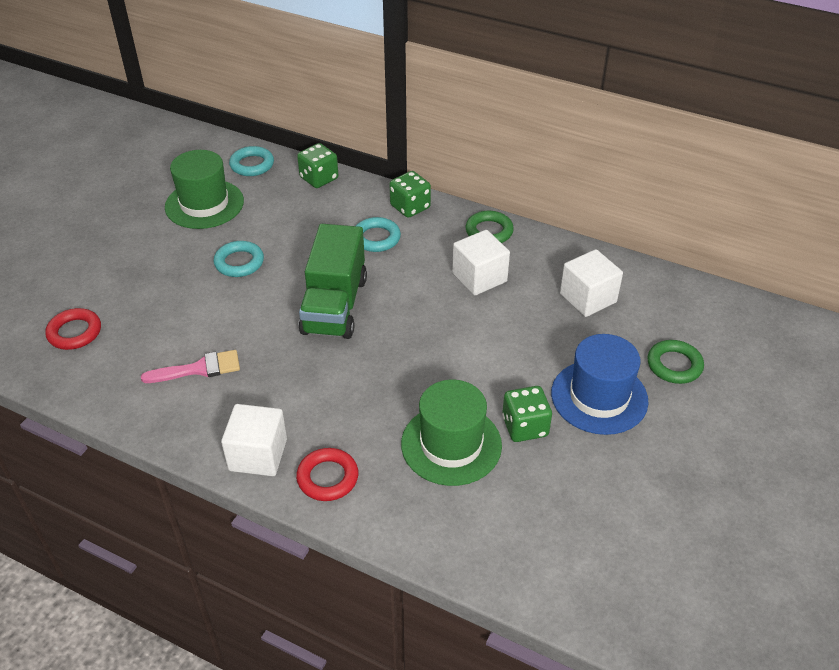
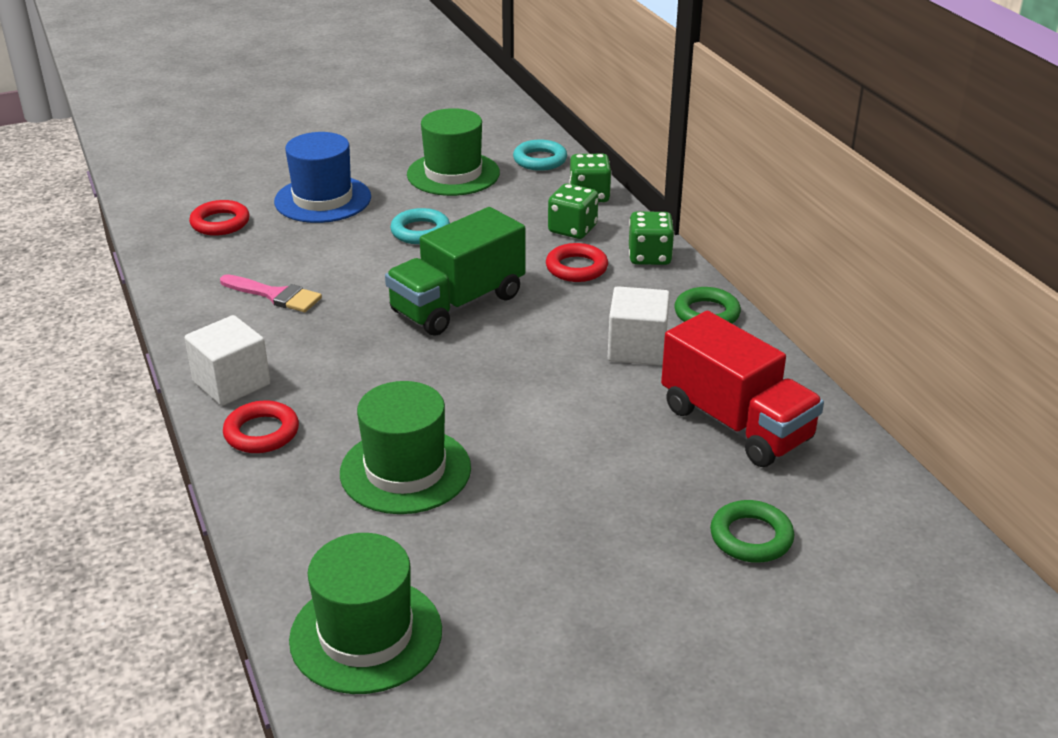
camera: 40 degrees right, 10 degrees down
(376, 238) = (576, 268): turquoise ring -> red ring
(525, 427) = (498, 497): green dice -> green dice (572, 229)
(564, 566) = (366, 635): none -> green hat
(588, 298) = (736, 424): white cube -> red truck
(599, 397) = (617, 517): blue hat -> blue hat (323, 199)

